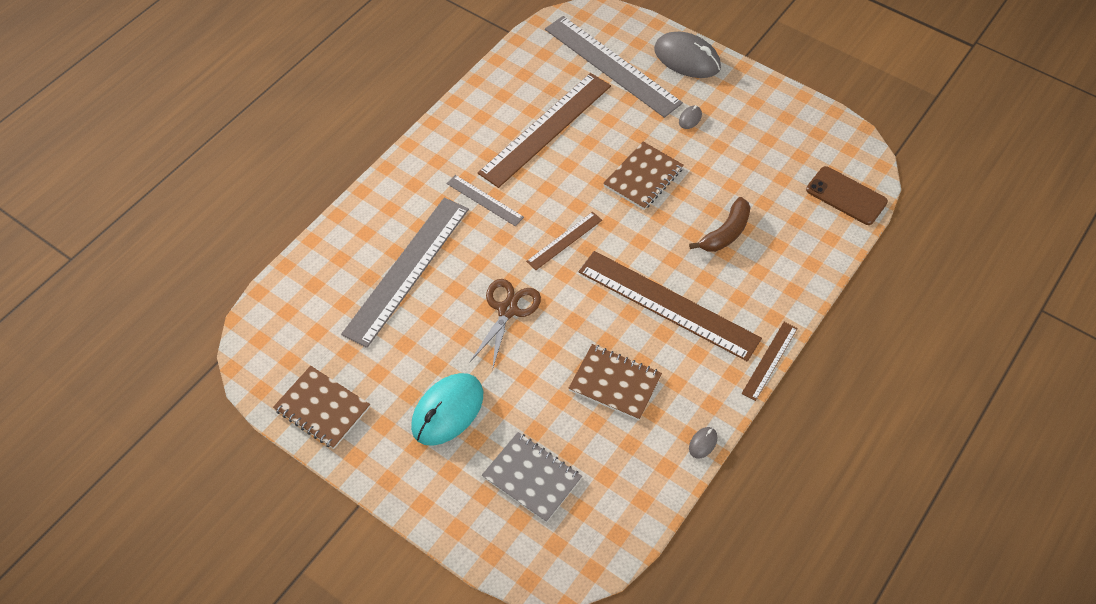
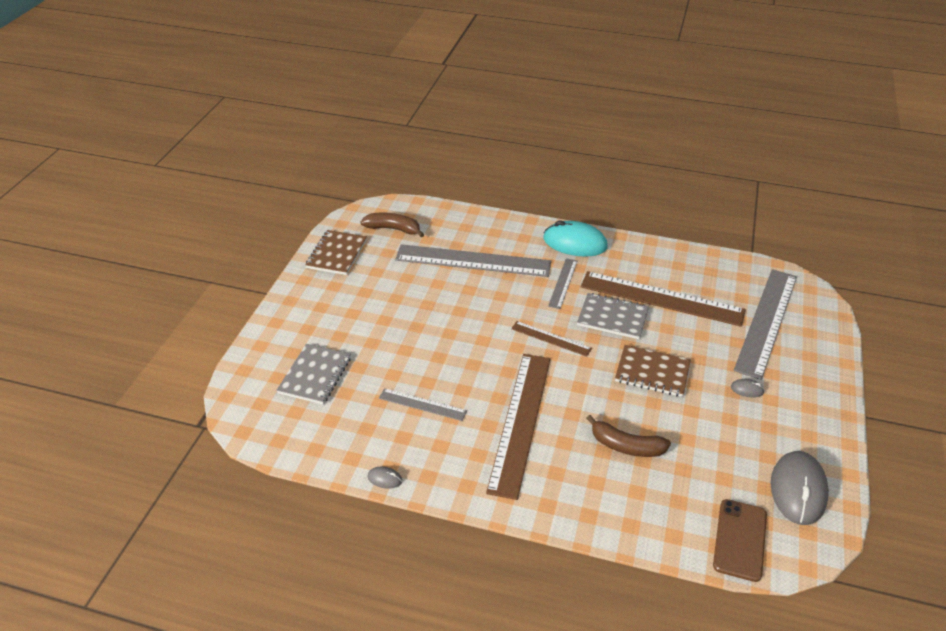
camera: 70 degrees right, 15 degrees down
(304, 334) = (393, 229): none -> brown banana
(447, 411) = (358, 314): turquoise mouse -> turquoise mouse (575, 243)
(507, 310) = (463, 323): brown scissors -> none
(556, 178) = (612, 317): none -> grey notebook
(615, 383) = (422, 404): brown notebook -> grey ruler
(687, 58) = (821, 371): grey mouse -> grey mouse (798, 490)
(769, 360) = (495, 512): brown ruler -> none

